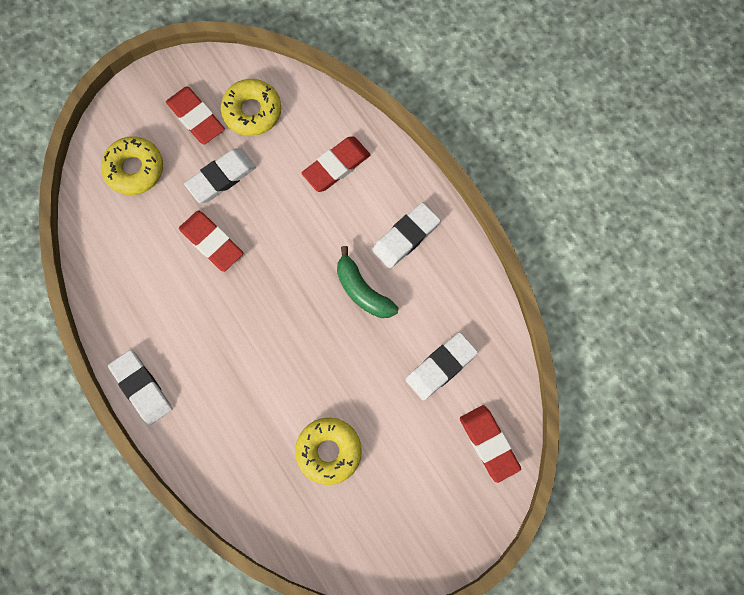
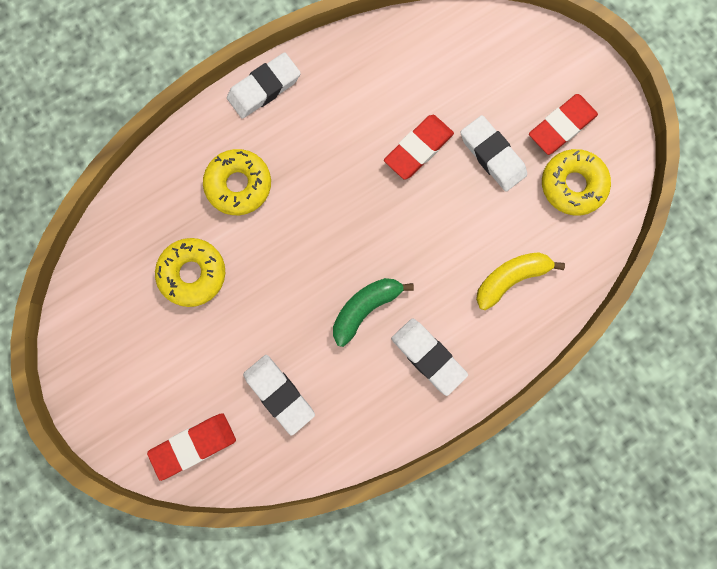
camera: 90 degrees right, 5 degrees up
(134, 169) = (498, 67): yellow donut -> yellow donut (239, 185)
(336, 166) = (511, 278): red eraser -> yellow banana

